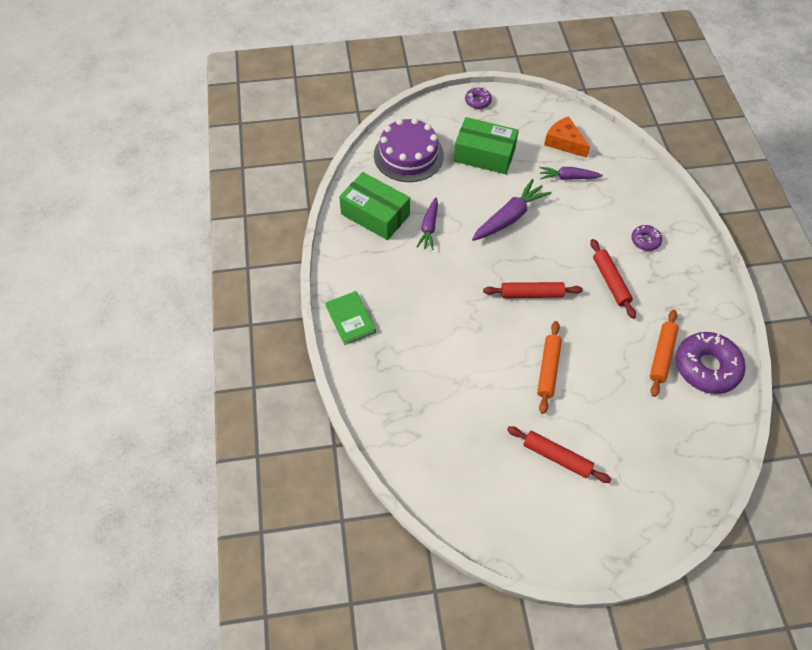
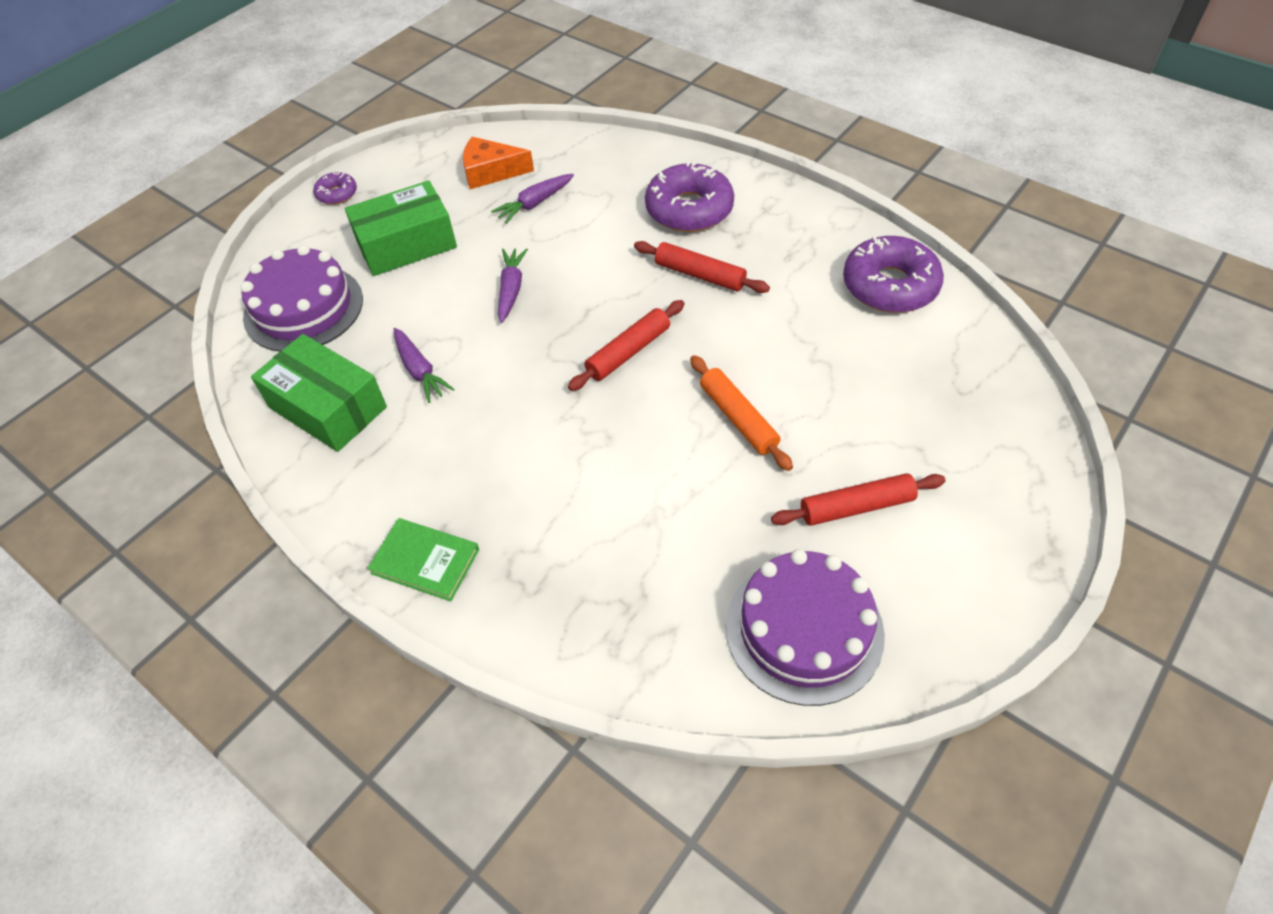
camera: 40 degrees left, 5 degrees down
(375, 214) = (327, 407): green box -> green box turned 45 degrees clockwise
(472, 485) = (804, 629): none -> purple cake
(509, 217) = (511, 289): purple carrot -> purple carrot, size x0.64
(645, 240) = (689, 209): purple donut -> purple donut, size x2.01
(661, 355) = (835, 308): orange rolling pin -> none

